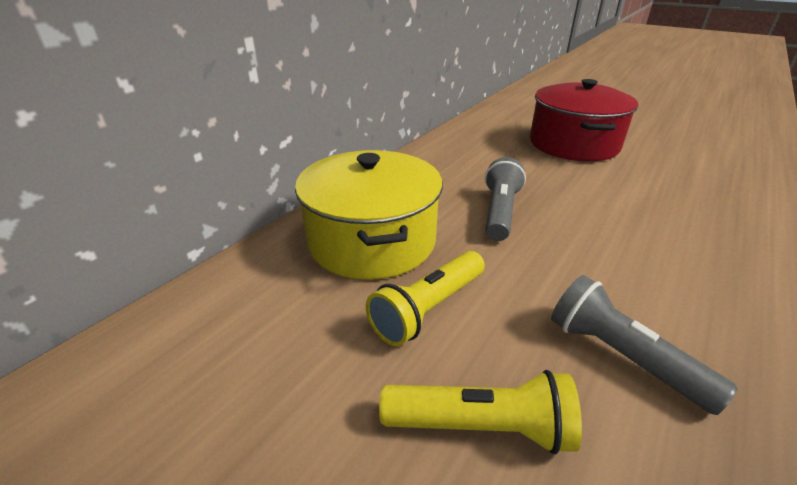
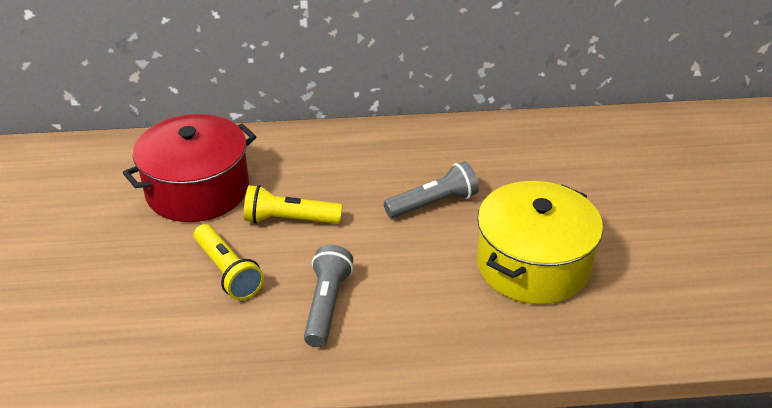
camera: 50 degrees right, 5 degrees up
(372, 240) = (328, 167): yellow pot -> yellow pot (533, 264)
(573, 144) = (627, 198): red pot -> red pot (197, 190)

